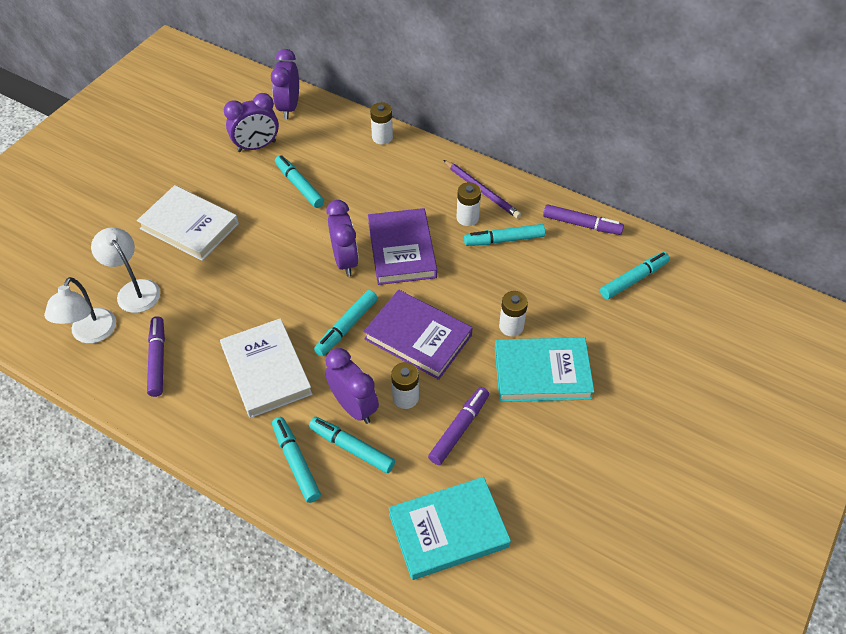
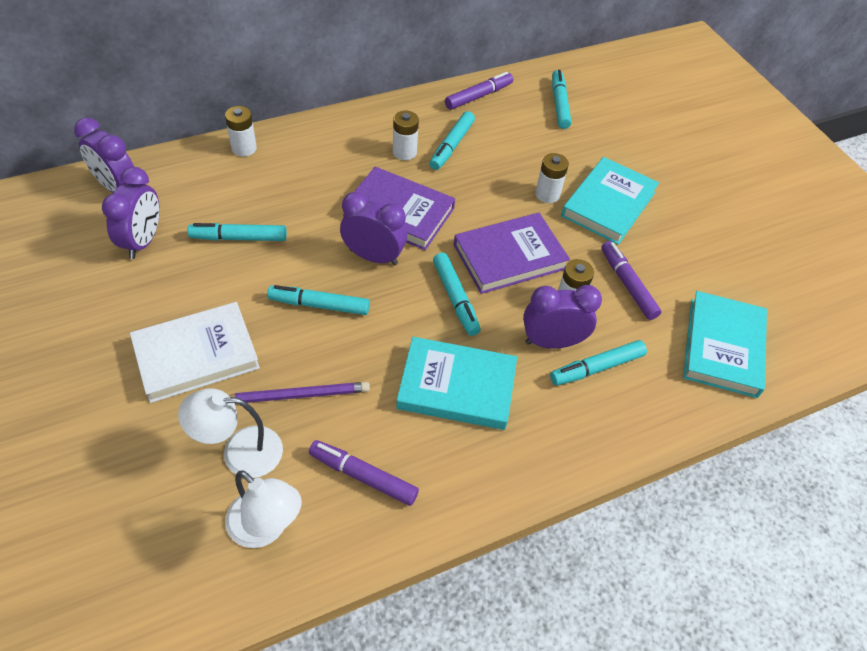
camera: 60 degrees left, 0 degrees up
(266, 370) = (456, 387): white book -> turquoise book
(296, 463) = (584, 418): turquoise marker -> turquoise marker (320, 305)
(482, 191) = (383, 126): purple pencil -> purple pencil (297, 395)

